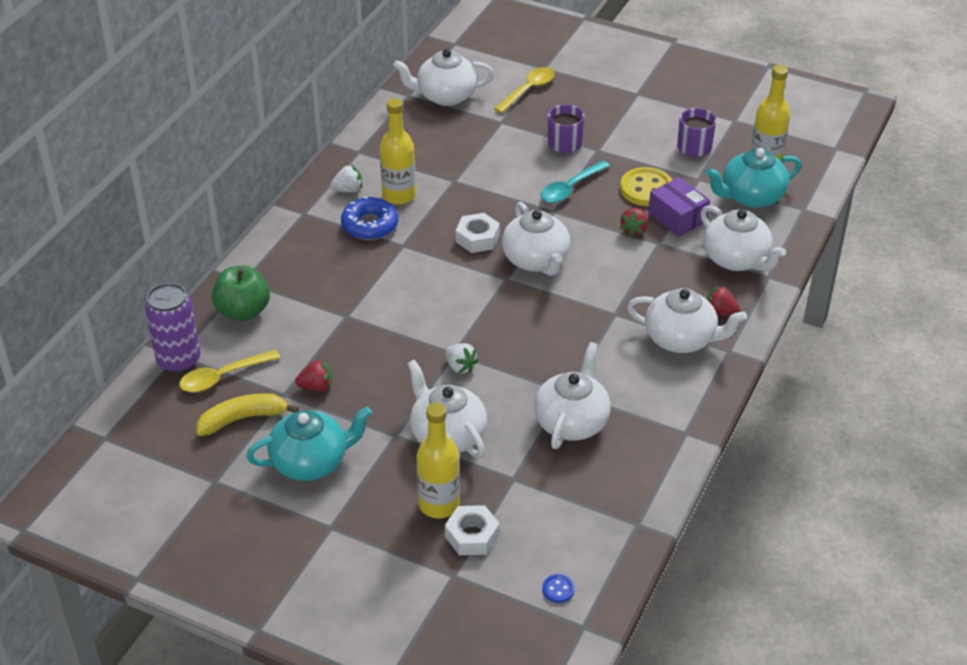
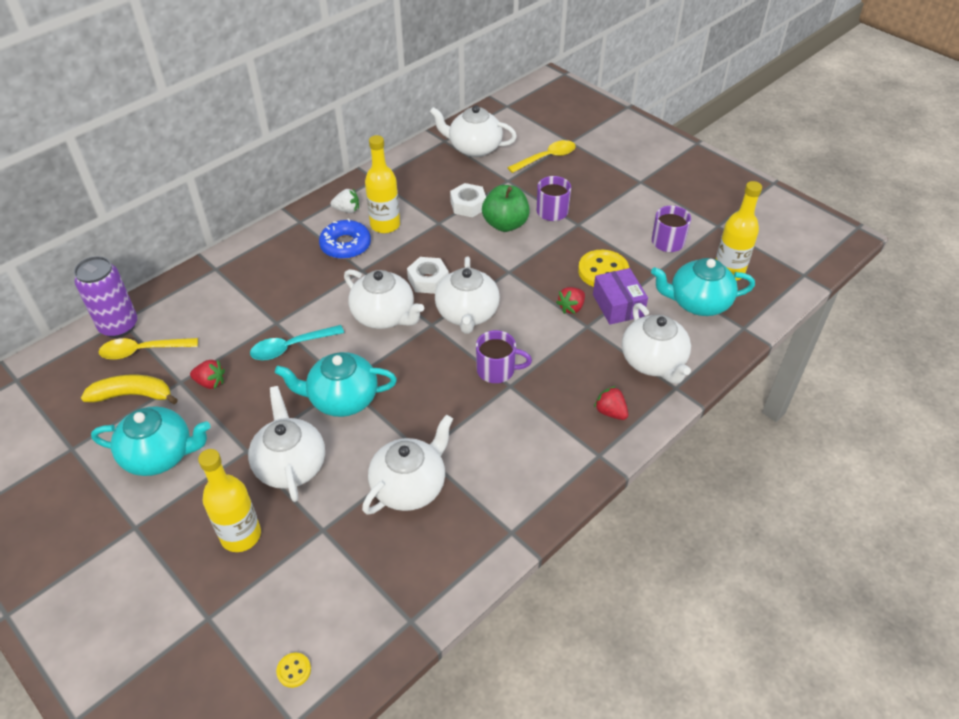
camera: 20 degrees right, 5 degrees up
(243, 311) = (197, 295): green apple -> green apple (505, 224)
(460, 367) = (342, 399): white strawberry -> turquoise teapot
(472, 536) = (250, 580): white nut -> white nut (468, 205)
(558, 589) = (294, 670): blue button -> yellow button
(570, 188) = (534, 254): turquoise spoon -> turquoise spoon (291, 347)
(595, 303) = (497, 370): none -> purple mug
(681, 339) = (559, 429): white teapot -> white teapot (384, 316)

